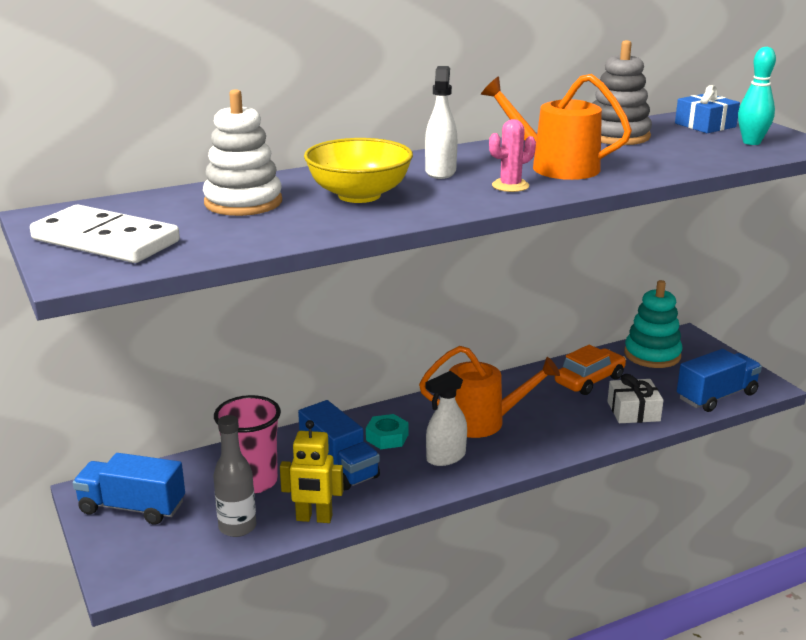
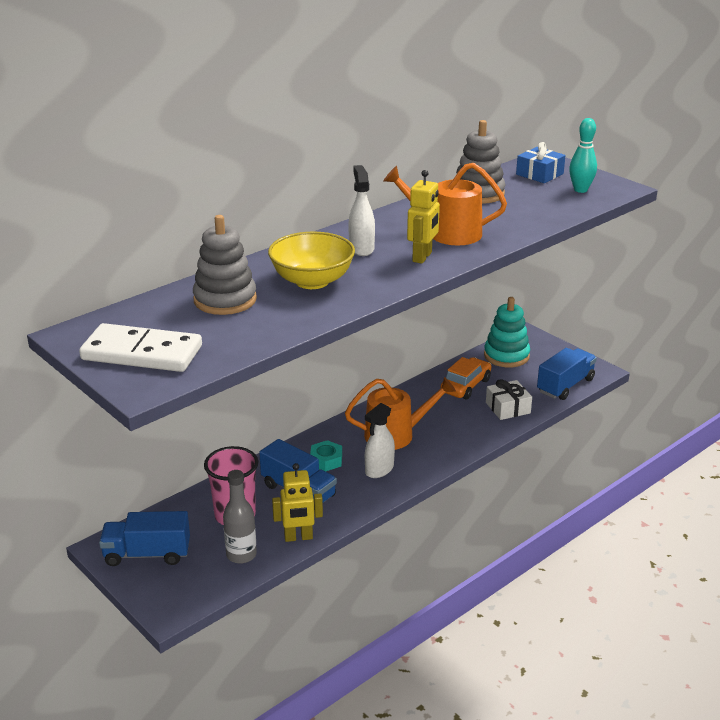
camera: 15 degrees left, 5 degrees up
(243, 202) = (225, 300): white stacking toy -> grey stacking toy
(510, 186) = (422, 257): pink cactus -> yellow robot

